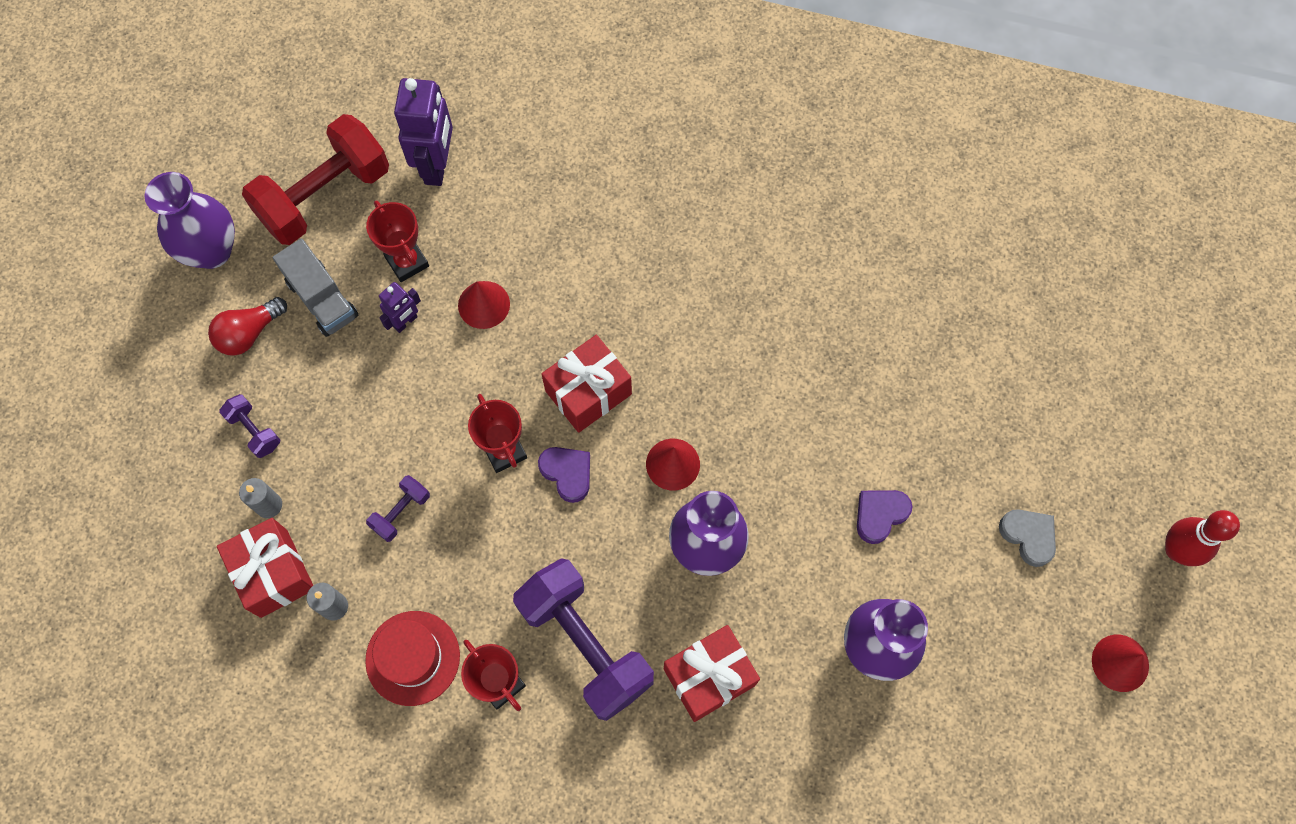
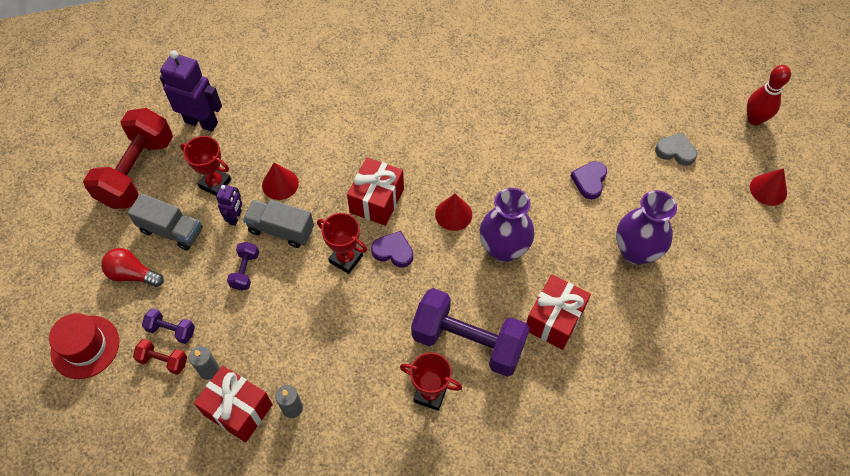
camera: 30 degrees left, 10 degrees down
(211, 251) = (77, 238): purple vase -> none
(225, 464) = (163, 361): none -> red dumbbell
(249, 333) = (133, 274): red light bulb -> red light bulb turned 90 degrees clockwise
(401, 512) = (301, 328): purple dumbbell -> purple dumbbell (245, 271)
(413, 658) = (364, 410): red hat -> red hat (85, 347)
(437, 165) = (201, 122): purple robot -> purple robot turned 45 degrees counterclockwise
(450, 369) = (281, 230): none -> grey truck

